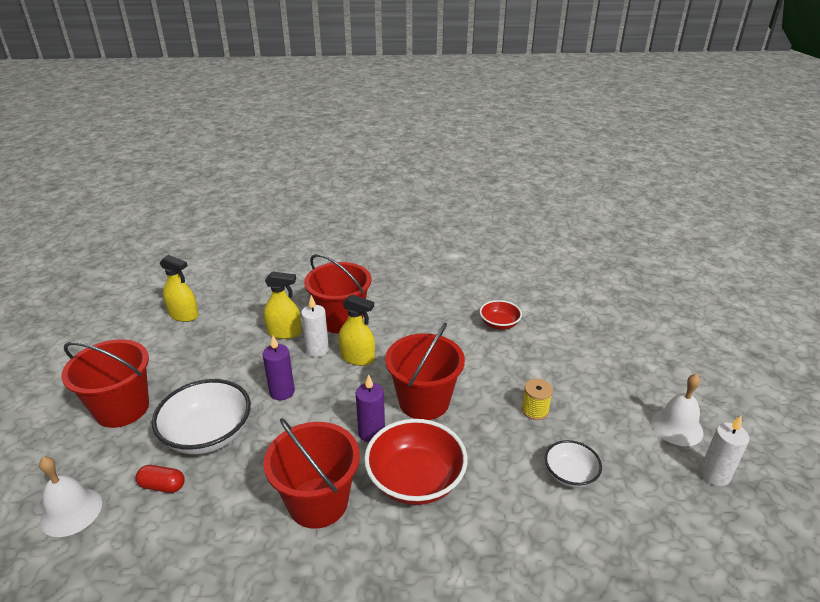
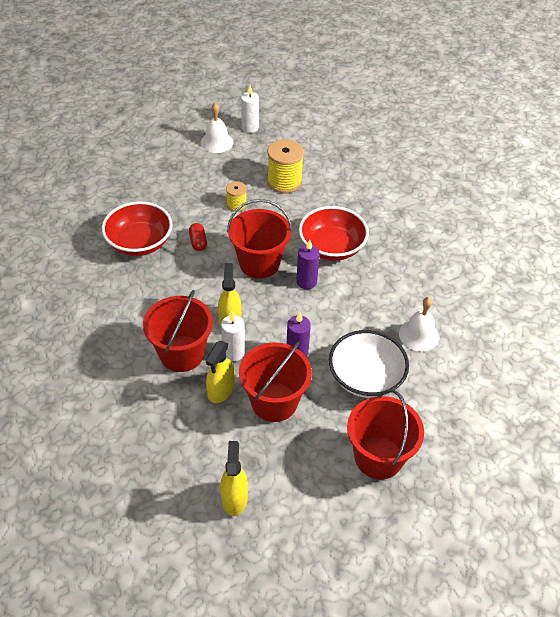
camera: 115 degrees left, 15 degrees up
(71, 511) = (474, 417): white bell -> white bell (419, 335)
(162, 486) = (422, 377): red capsule -> red capsule (198, 242)
(284, 332) = (221, 390): yellow spray bottle -> yellow spray bottle turned 135 degrees counterclockwise
(318, 502) = (378, 287): red bucket -> red bucket (274, 402)
(499, 324) = (139, 243): red bowl -> red bowl, size x1.79
(570, 474) = (284, 182): white bowl -> yellow spool

